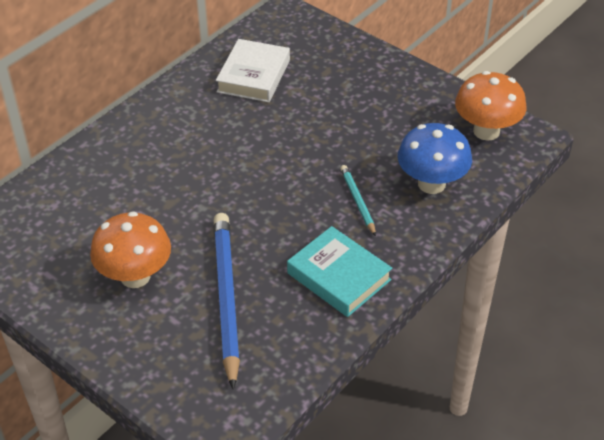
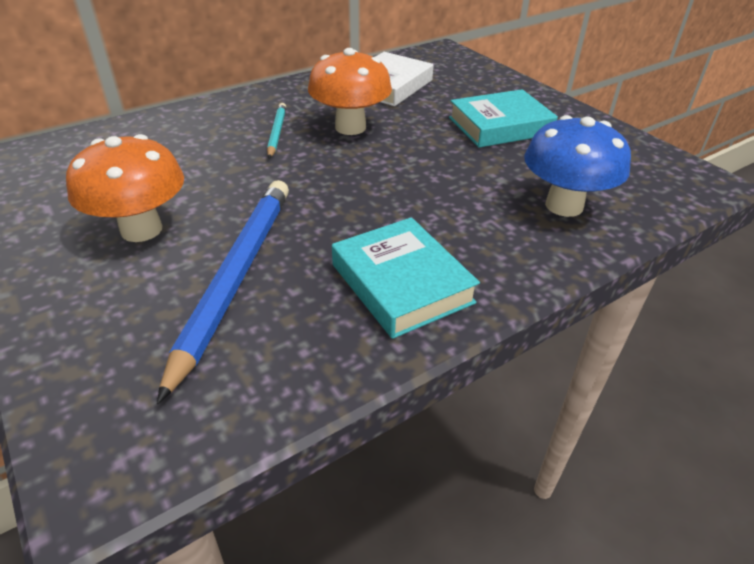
camera: 15 degrees right, 5 degrees down
(357, 201) = (460, 206): turquoise pencil -> turquoise pencil (276, 132)
(364, 108) = (500, 126): none -> turquoise book
(486, 131) = (647, 167): orange mushroom -> orange mushroom (350, 127)

